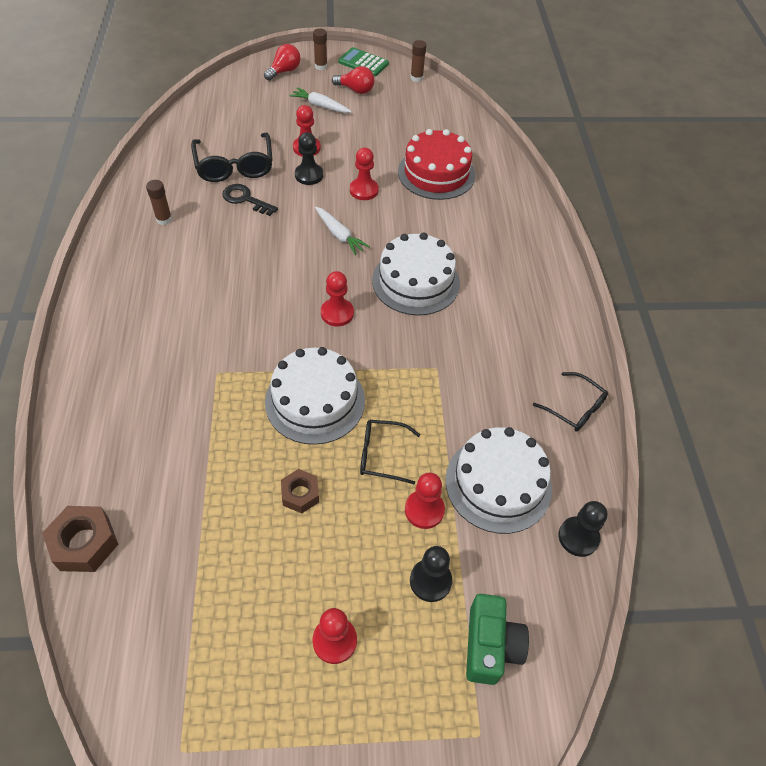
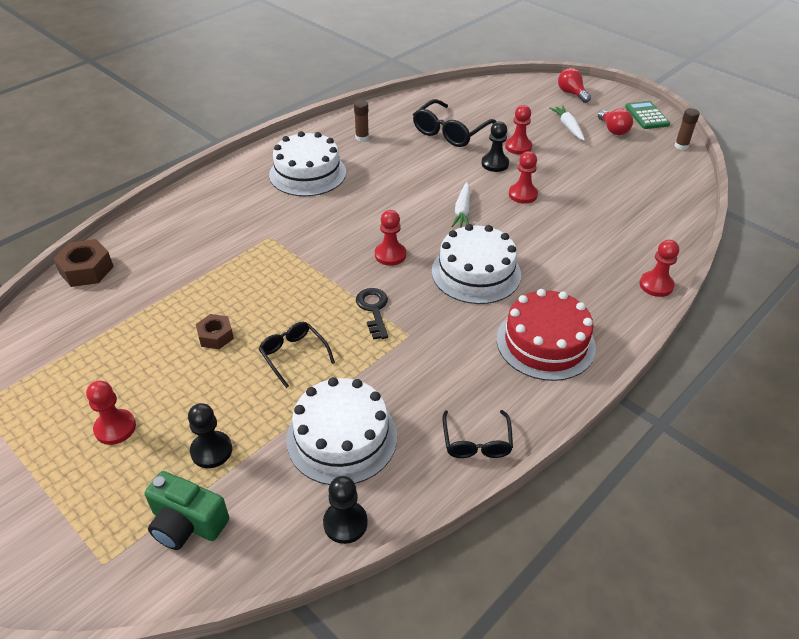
camera: 50 degrees right, 10 degrees down
(245, 199) = (429, 154): black key -> black key (373, 310)
(284, 71) = (571, 93): red light bulb -> red light bulb turned 120 degrees counterclockwise
(315, 401) = (300, 293): white cake -> white cake (307, 173)
(321, 66) = (606, 103): brown glue stick -> none
(424, 510) = (270, 408): red pawn -> red pawn (656, 285)
(436, 173) = (601, 216): red cake -> red cake (545, 343)
(490, 645) = (187, 523): green camera -> green camera turned 60 degrees clockwise

